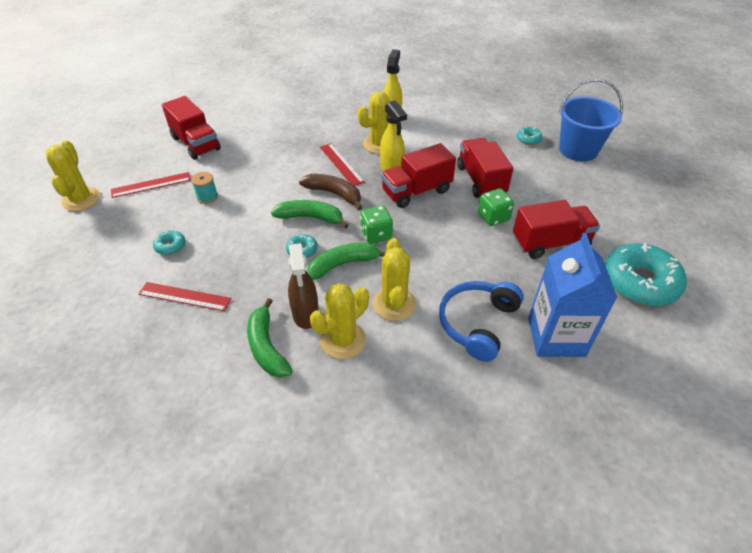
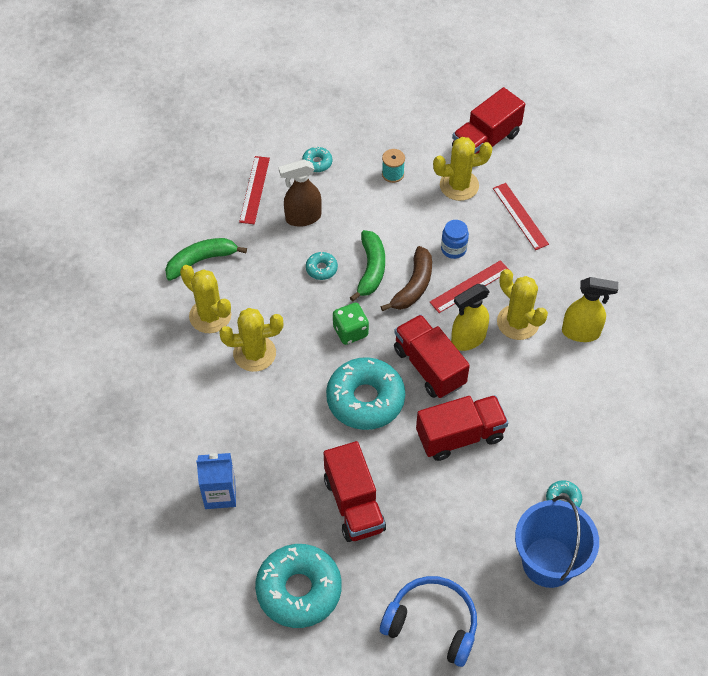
camera: 85 degrees right, 10 degrees up
(81, 199) = (376, 75): yellow cactus -> yellow cactus (459, 185)
(151, 185) = (406, 122): red ruler -> red ruler (520, 216)
(301, 169) = (453, 249): none -> blue jar
(305, 314) = (238, 284): brown spray bottle -> brown spray bottle (303, 218)
(343, 264) = (304, 306): green banana -> none
(447, 230) = (365, 399): none -> turquoise donut
(477, 323) = (233, 425): blue headphones -> blue headphones (432, 623)
(493, 217) = (392, 447): green dice -> none
(556, 336) = (220, 494): blue carton -> blue carton, size x0.64

